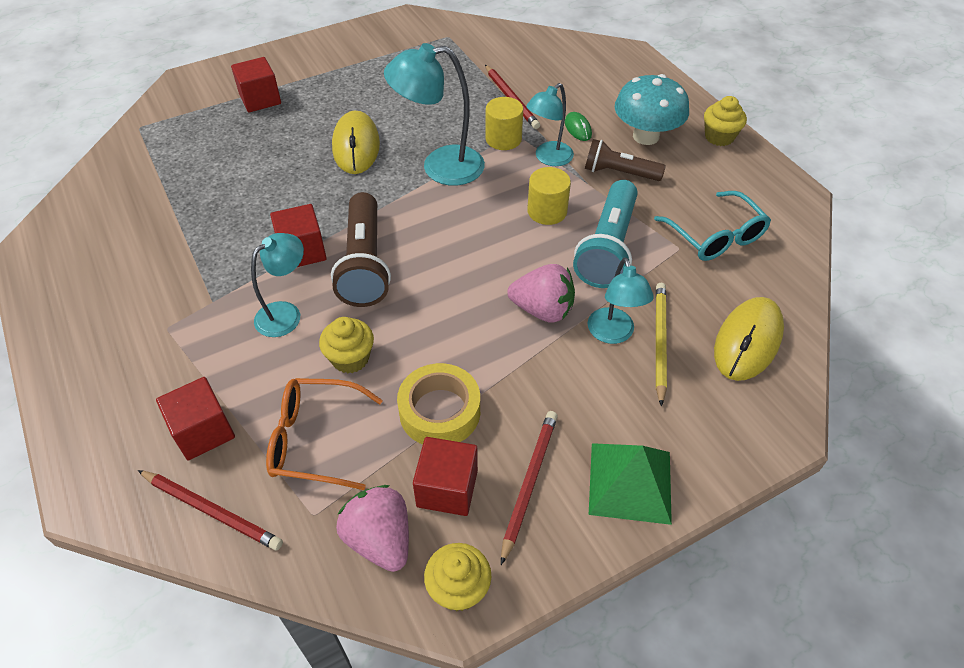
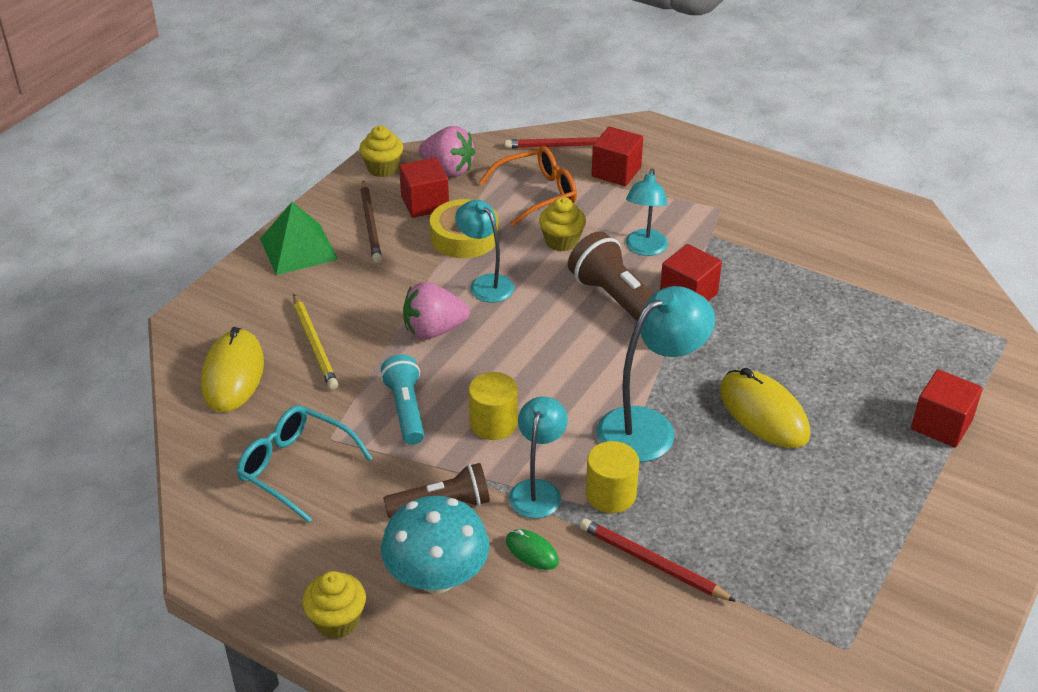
camera: 150 degrees right, 10 degrees down
(529, 483) = (371, 224): red pencil -> brown pencil
(607, 248) = (406, 409): turquoise flashlight -> turquoise flashlight, size x0.64
(613, 334) = (359, 335): turquoise lamp -> turquoise lamp (485, 283)

